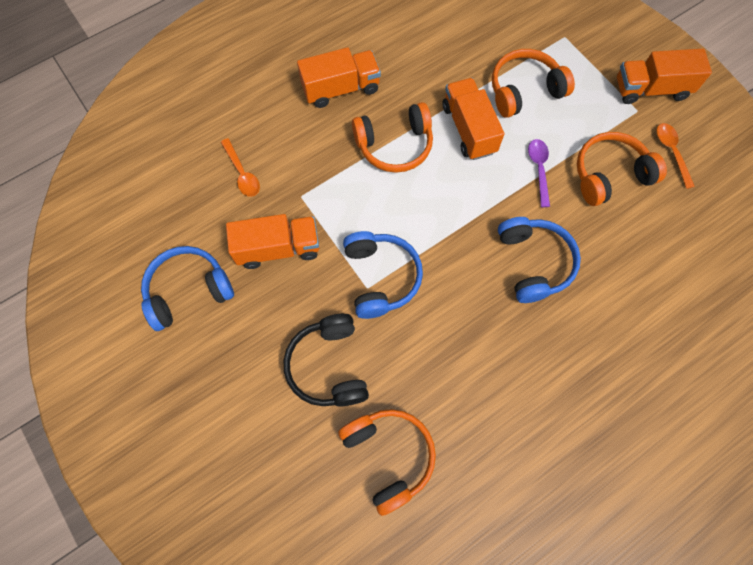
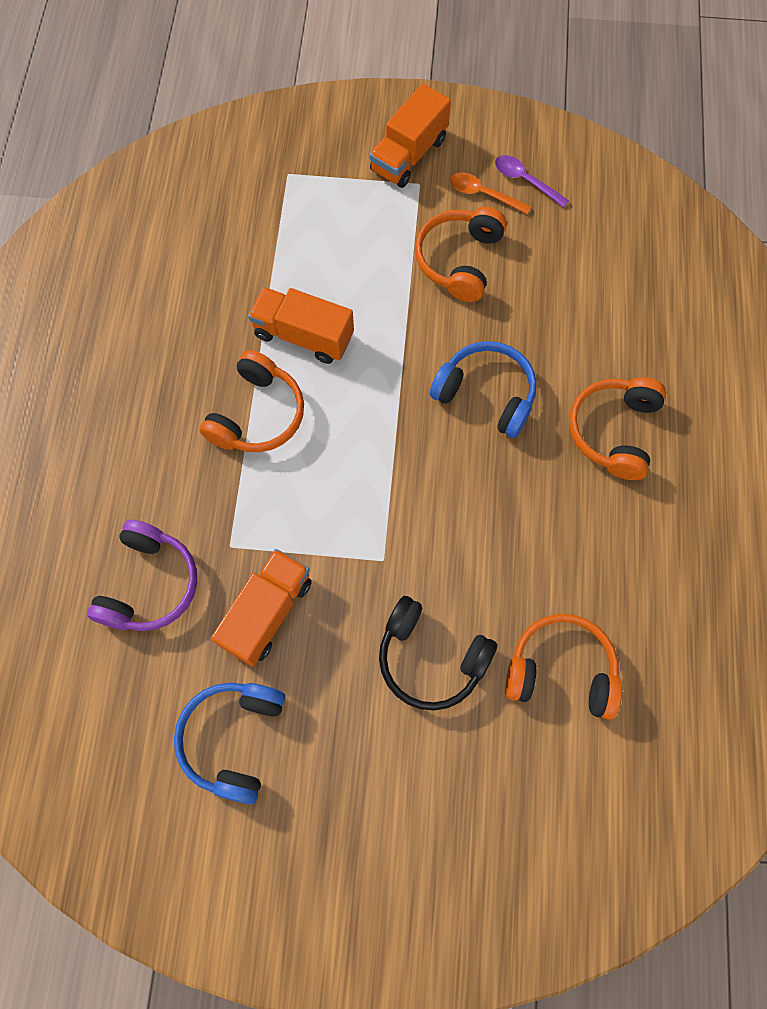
camera: 50 degrees left, 0 degrees up
(242, 173) = (149, 584): orange spoon -> purple headphones
(341, 89) = (145, 413): orange truck -> none
(380, 277) = (383, 539): blue headphones -> none
(524, 90) = (310, 255): orange headphones -> orange headphones (614, 431)
(539, 169) = (401, 312): purple spoon -> purple spoon (525, 181)

